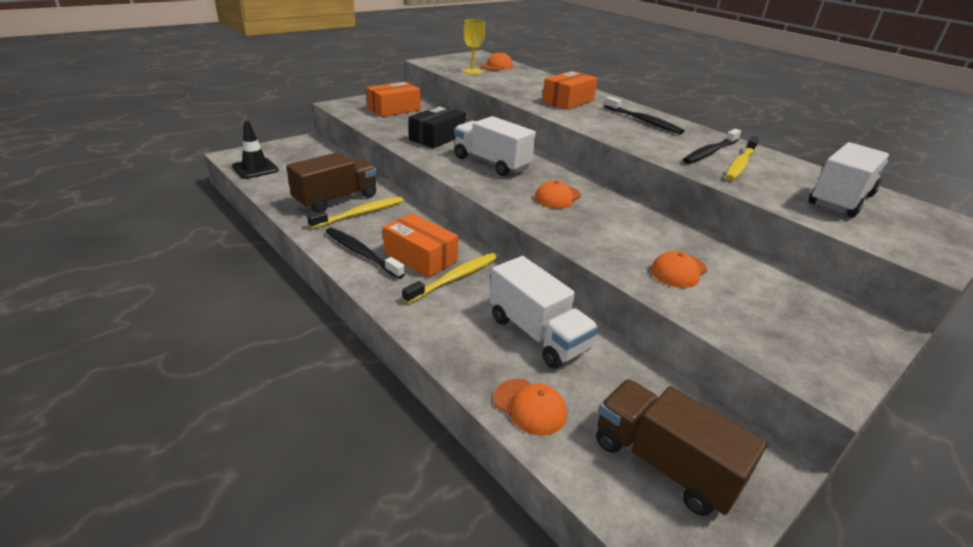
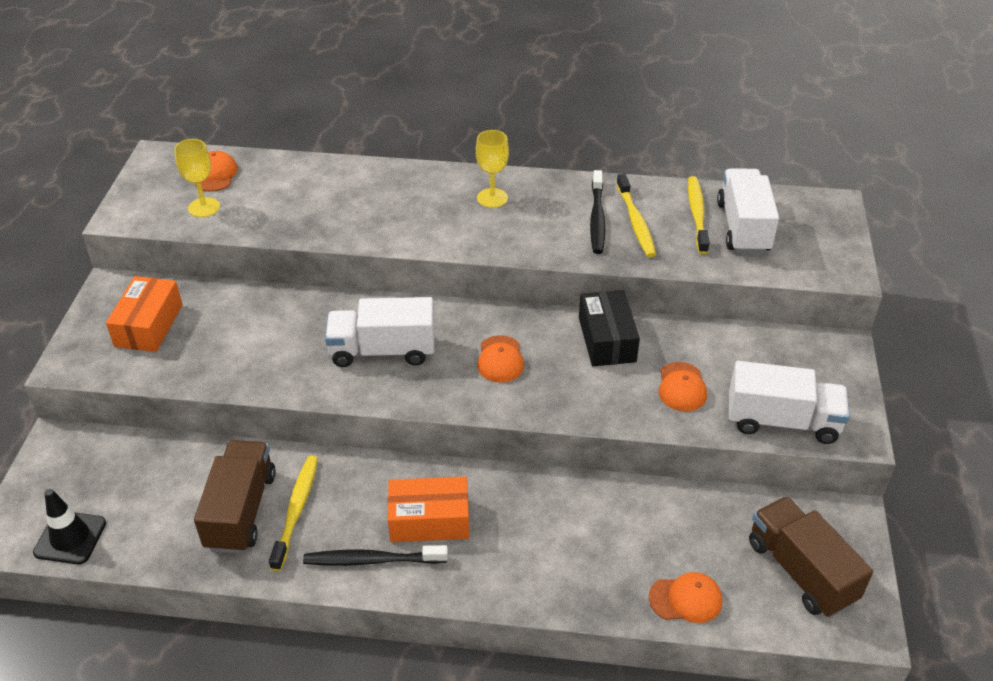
camera: 40 degrees left, 10 degrees up
(437, 137) = (272, 346): black box -> black box (607, 339)
(455, 278) = (490, 521): yellow toothbrush -> yellow toothbrush (697, 214)
(537, 334) = (618, 527): white truck -> white truck (782, 421)
(568, 101) = (383, 206): orange box -> none
(643, 121) = (492, 198): black toothbrush -> yellow goblet
(663, 464) = (801, 571): brown truck -> brown truck turned 60 degrees clockwise

